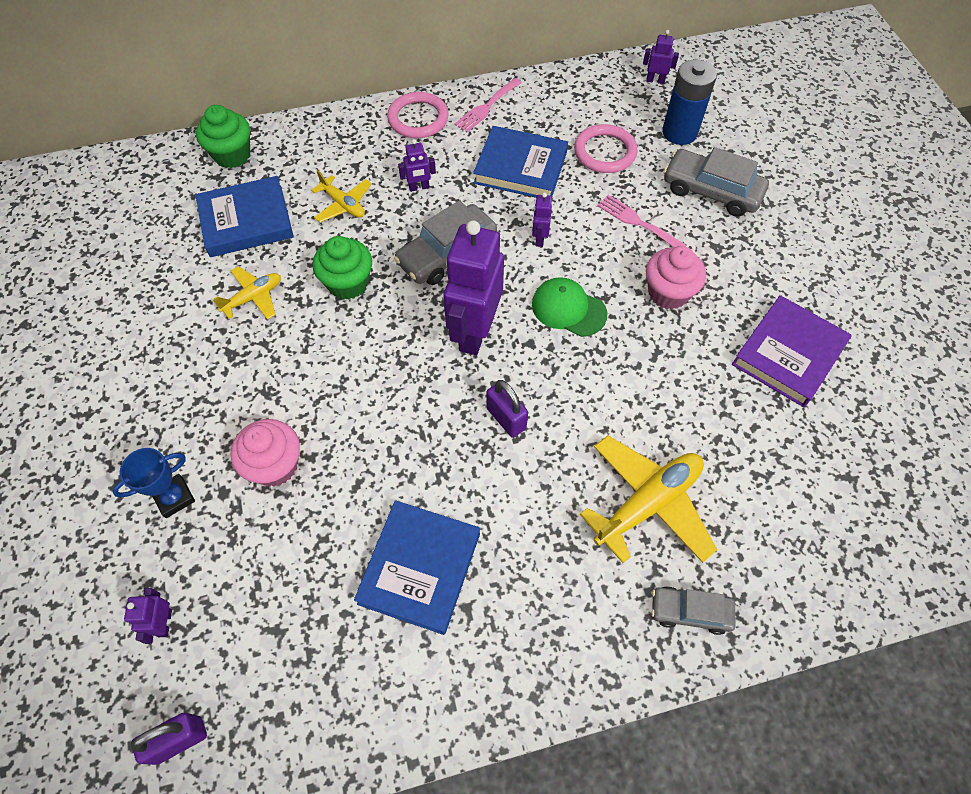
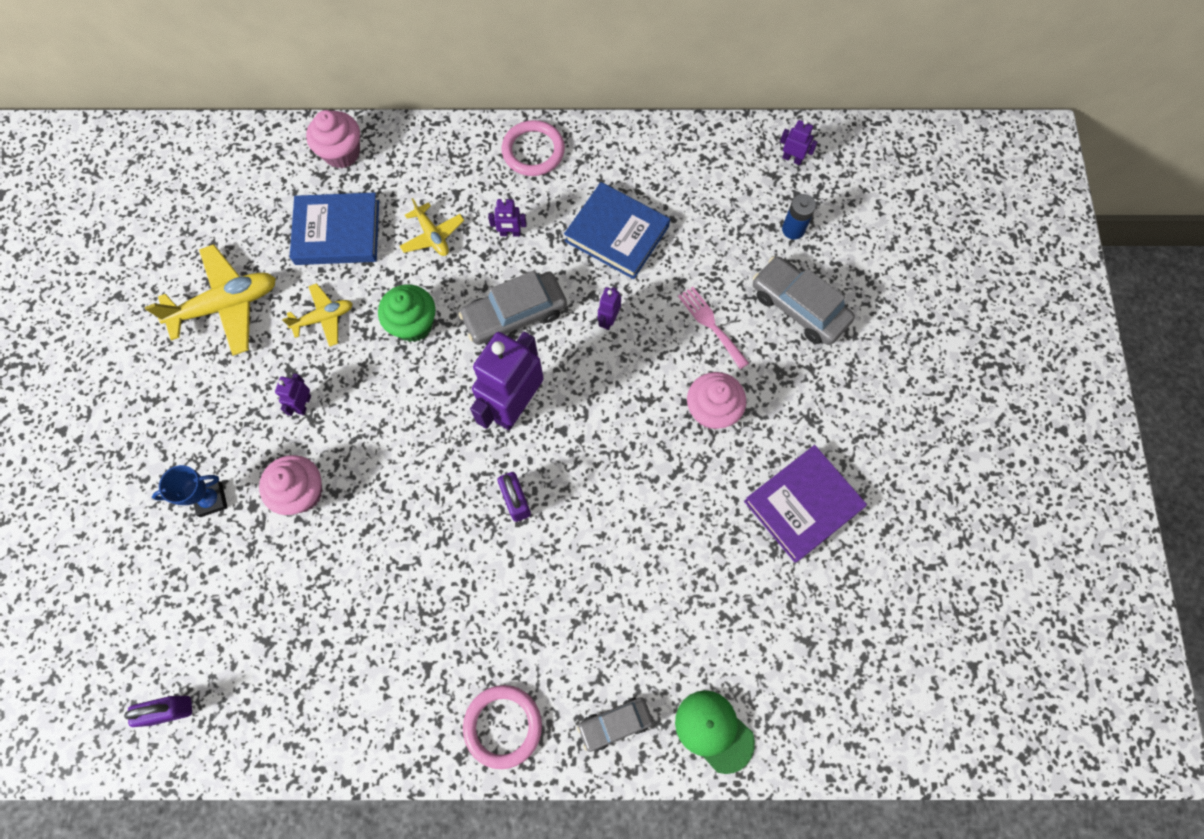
camera: 15 degrees right, 10 degrees up
(164, 623) = (179, 610): purple robot -> purple robot (304, 404)
(232, 155) = (342, 153): green cupcake -> pink cupcake
(420, 568) = (398, 620): blue book -> none
(486, 107) = (606, 153): pink fork -> none
(568, 309) = (610, 403): green cap -> green cap (714, 731)
(605, 152) = (708, 235): pink ring -> pink ring (503, 726)
(648, 503) = (614, 616): yellow plane -> yellow plane (226, 305)
(679, 132) = (793, 229): blue battery -> blue battery, size x0.62
(690, 612) = (615, 723): grey car -> grey car turned 45 degrees counterclockwise

